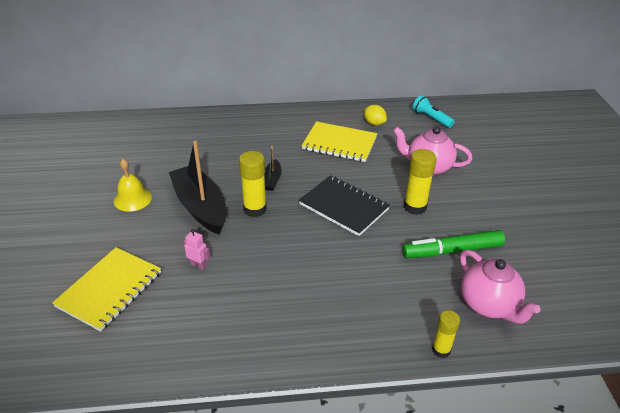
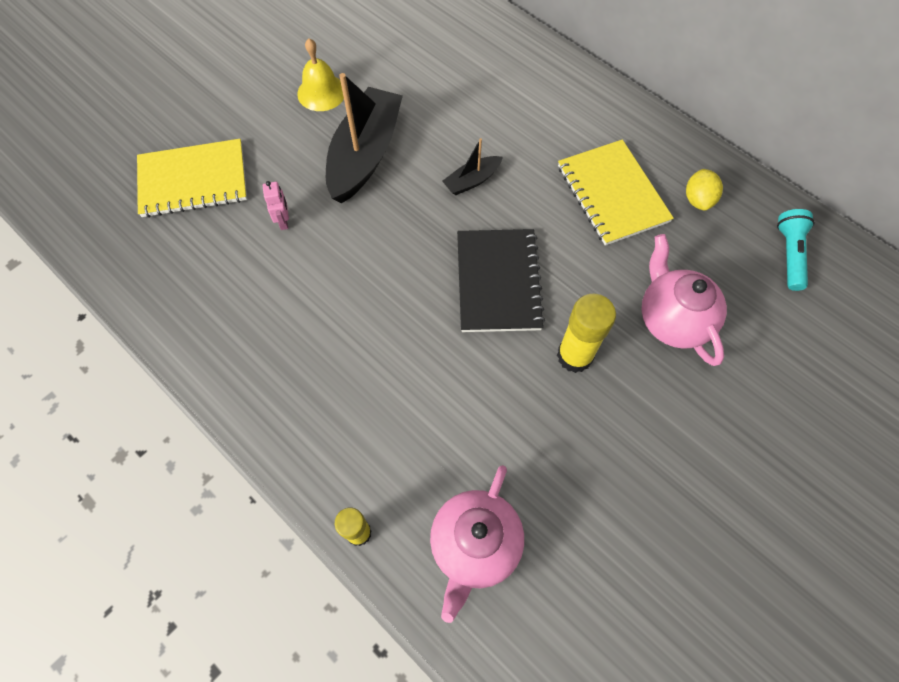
camera: 50 degrees right, 25 degrees up
(255, 209) = (409, 203): yellow glue stick -> none
(452, 250) = (533, 448): green marker -> none

